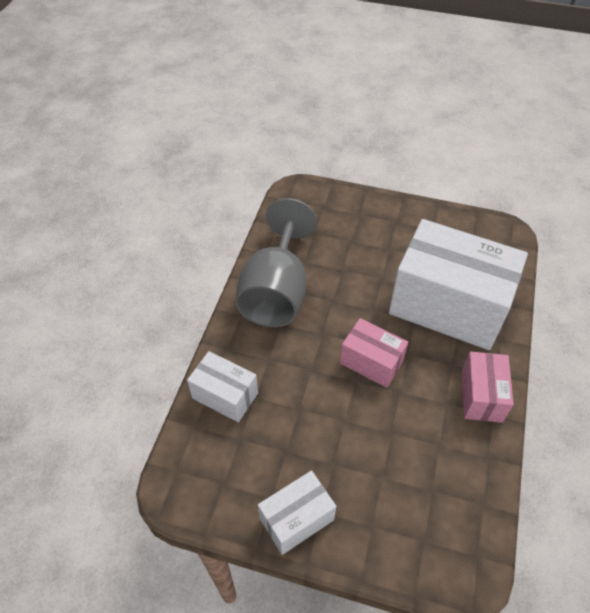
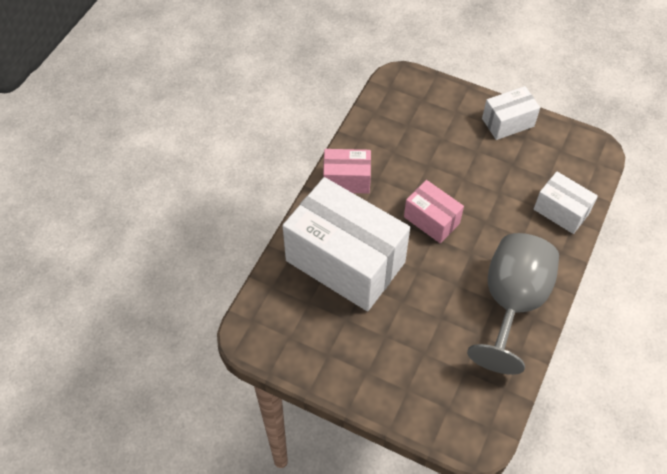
camera: 170 degrees left, 5 degrees up
(481, 396) = (346, 180): pink box -> pink box turned 75 degrees clockwise

